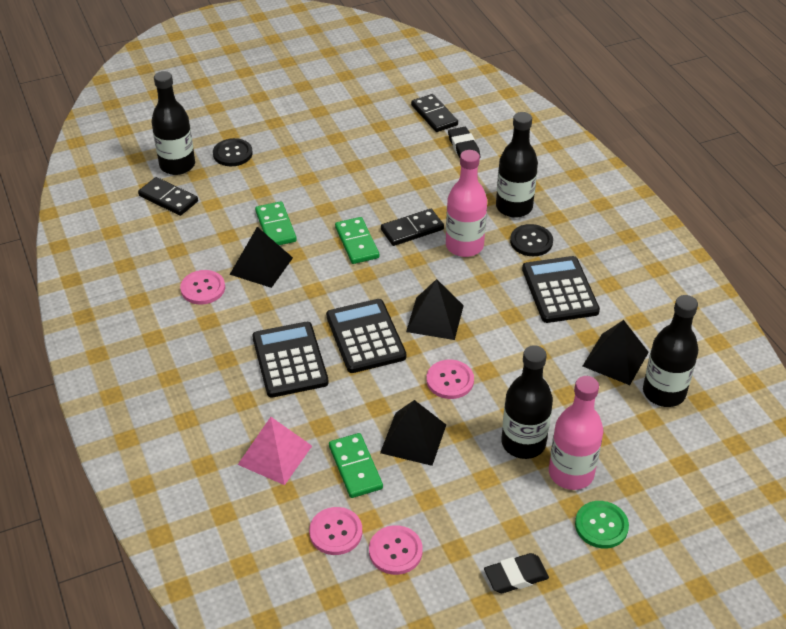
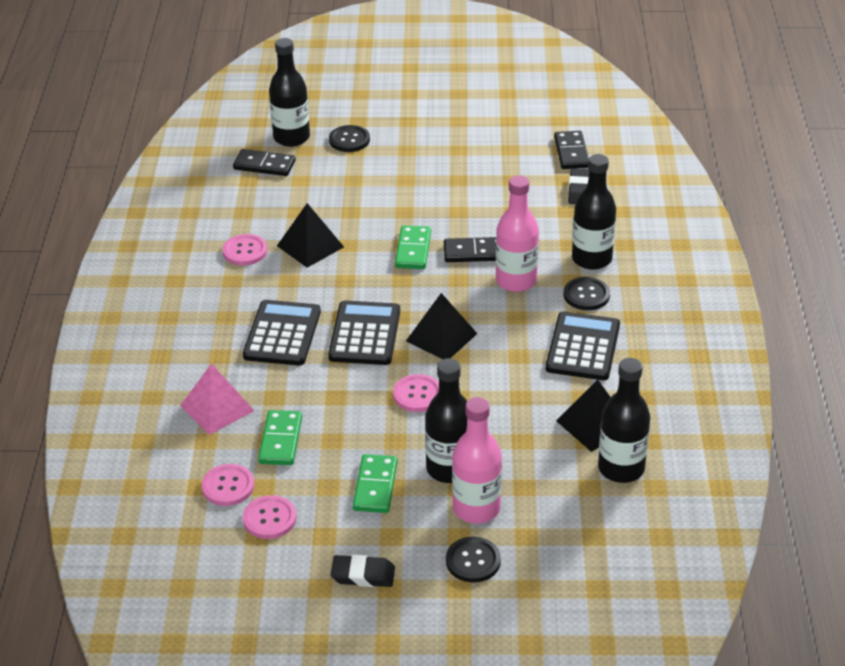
camera: 25 degrees right, 5 degrees down
(168, 198) = (264, 165): black domino -> black domino turned 45 degrees counterclockwise
(275, 226) = (346, 215): green domino -> green domino (375, 486)
(413, 438) = (349, 433): black pyramid -> none
(601, 525) = (473, 561): green button -> black button

